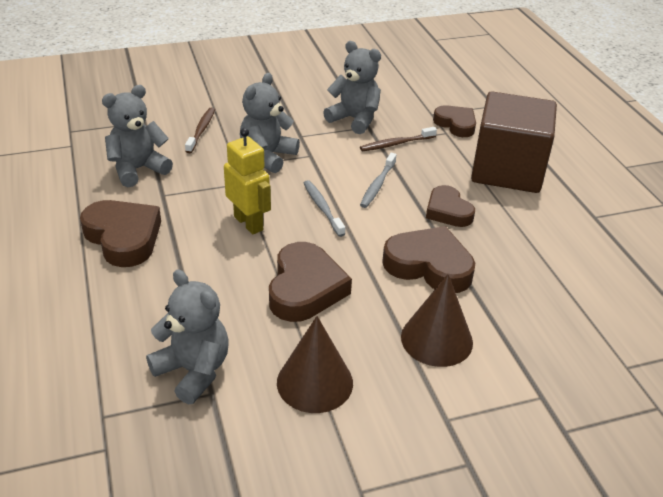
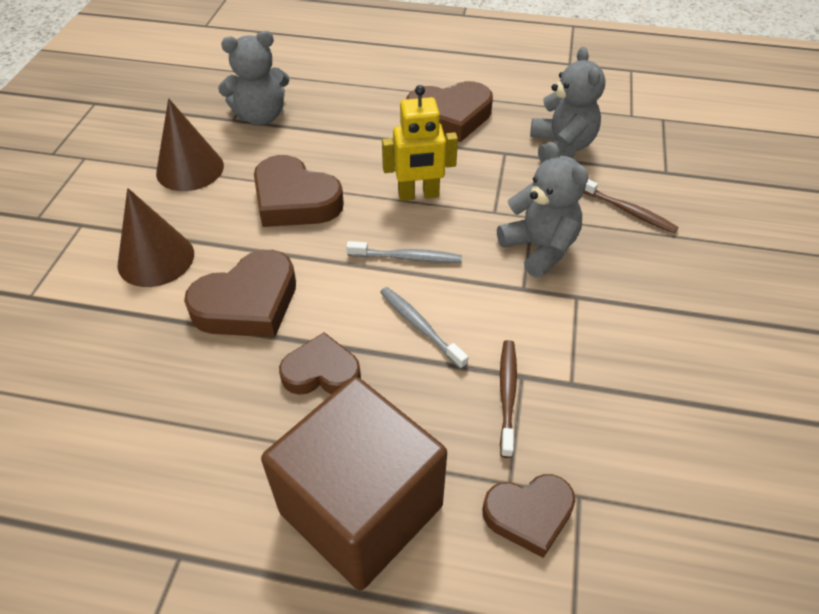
camera: 120 degrees right, 10 degrees up
(354, 119) = (599, 375): grey teddy bear -> none

